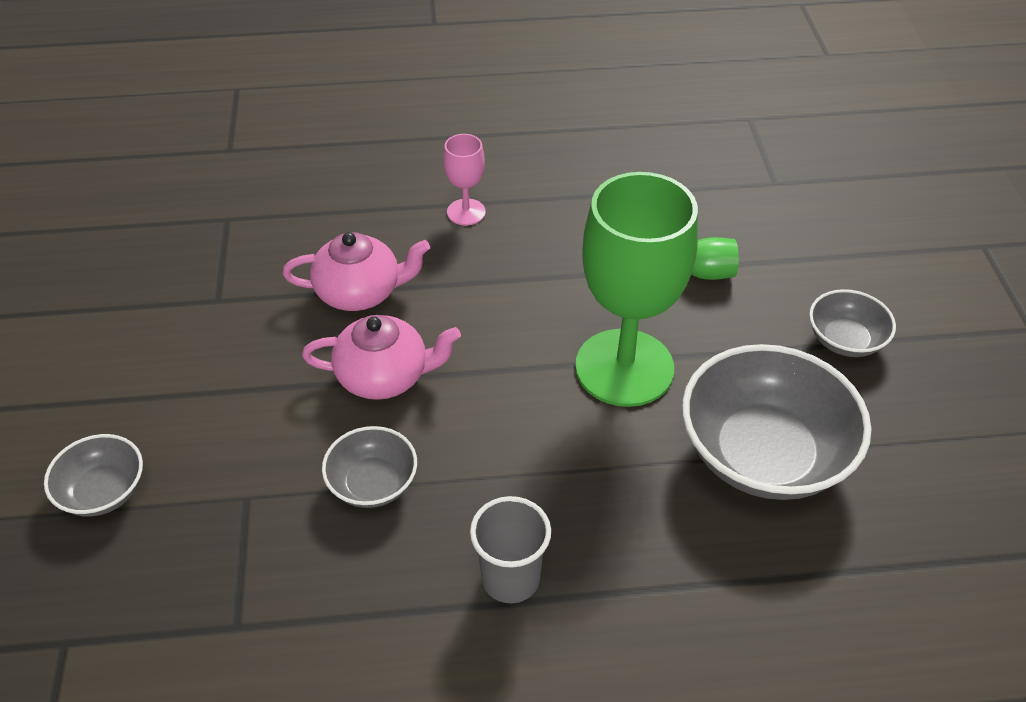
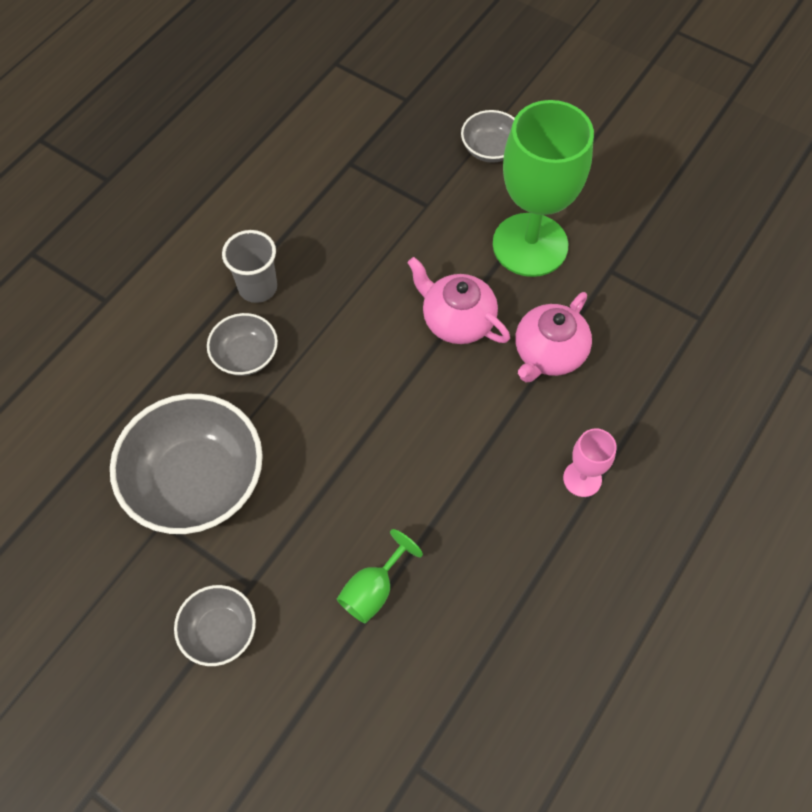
camera: 130 degrees right, 15 degrees up
(373, 483) = (380, 265): grey bowl -> grey bowl (246, 355)
(384, 376) = (456, 320): pink teapot -> pink teapot turned 90 degrees clockwise
(624, 367) = (336, 460): green goblet -> green goblet (530, 245)

